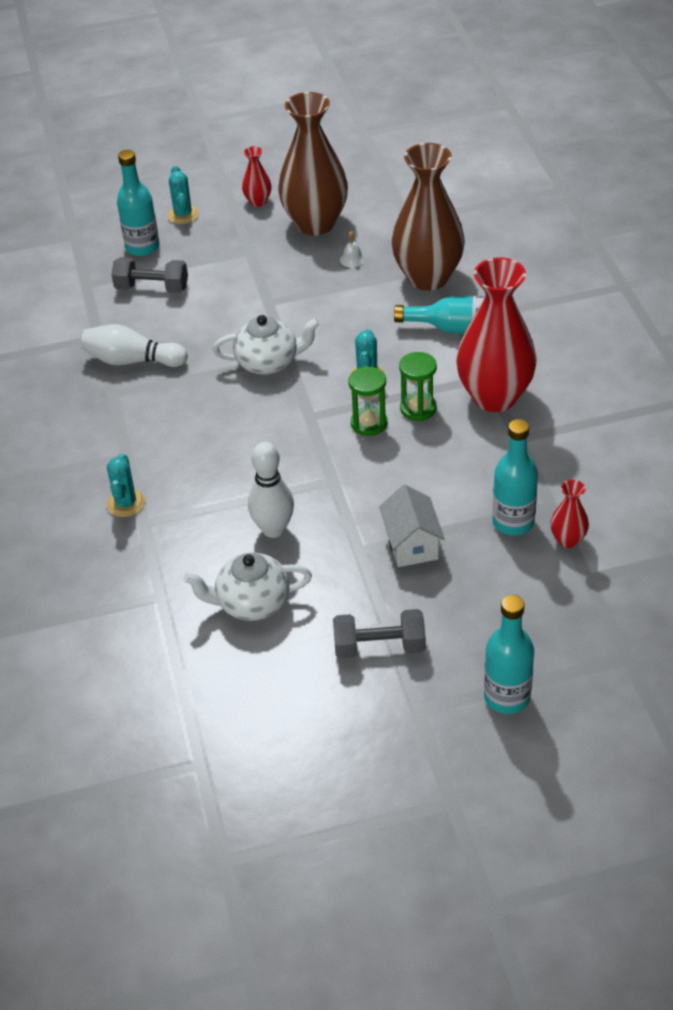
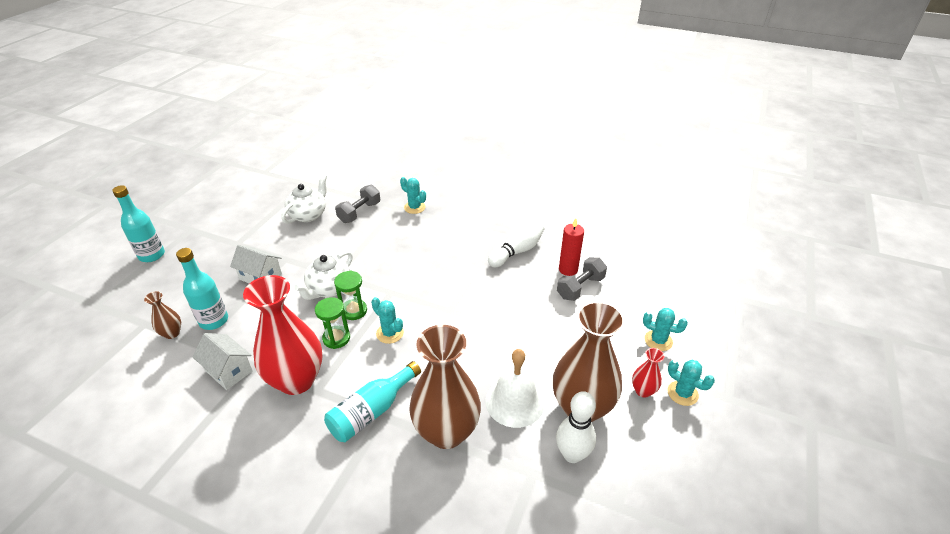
camera: 125 degrees right, 5 degrees down
(128, 309) = (568, 269): none -> red candle
(142, 247) = (632, 303): turquoise bottle -> none
(237, 183) = (682, 393): none -> turquoise cactus
(268, 362) = (454, 299): white teapot -> white teapot (329, 289)
(273, 529) = (336, 240): white bowling pin -> white bowling pin (572, 454)
(352, 259) = (515, 401): white bell -> white bell, size x2.50
(379, 647) = (232, 235): grey dumbbell -> grey dumbbell (359, 212)
(545, 452) = (228, 371): none -> white house
(568, 540) = (172, 333): red vase -> brown vase

